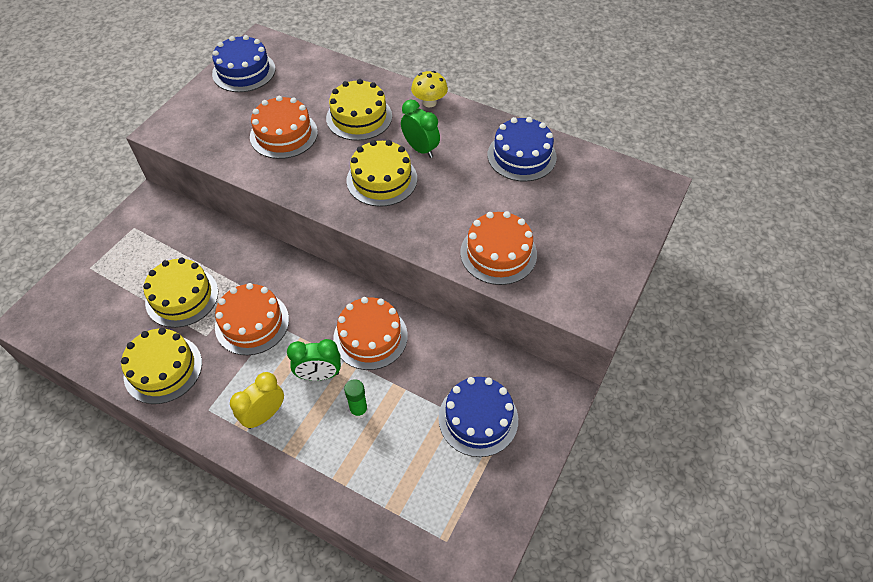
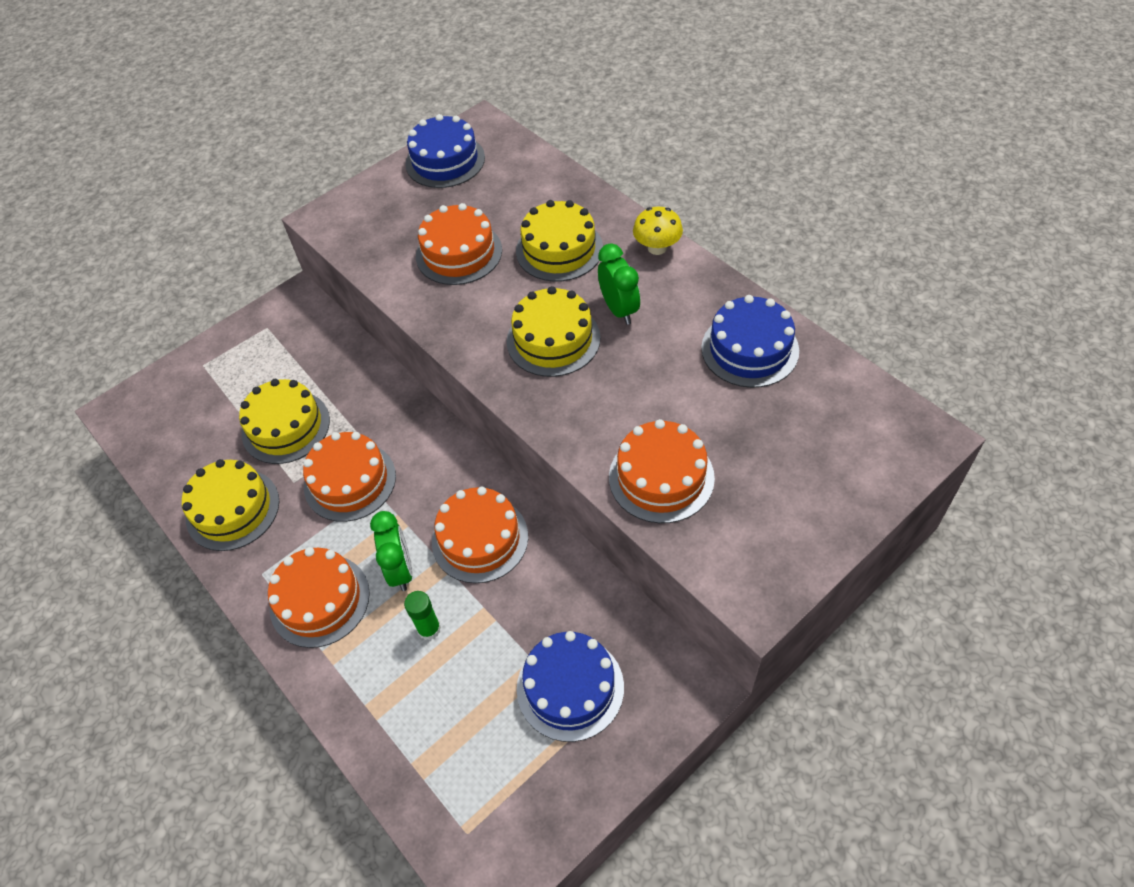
camera: 25 degrees right, 0 degrees up
(264, 415) = (319, 600): yellow clock -> orange cake
(319, 375) = (401, 570): green clock -> green clock turned 120 degrees counterclockwise

